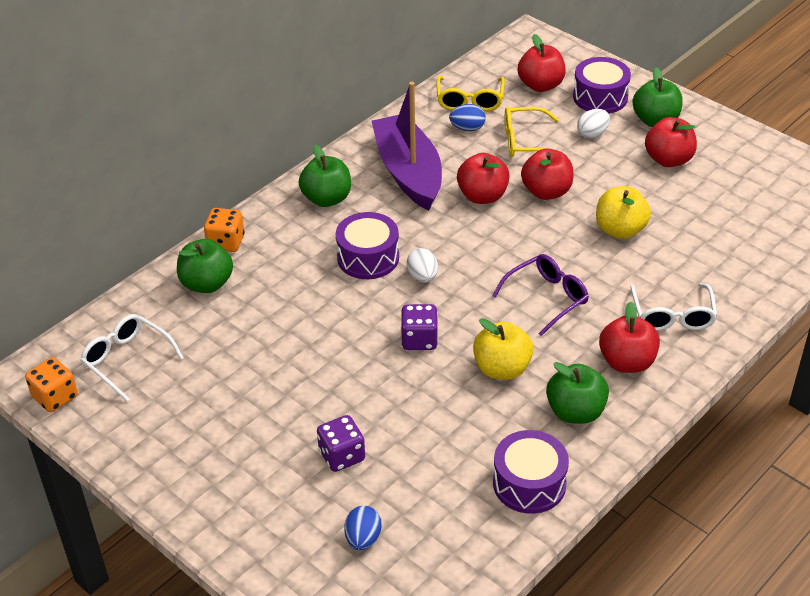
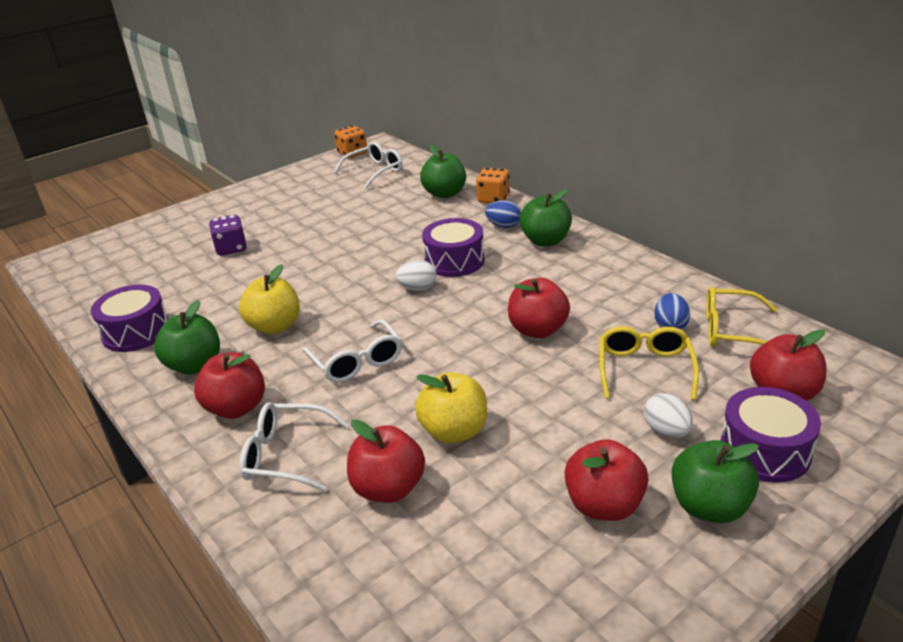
camera: 100 degrees right, 10 degrees down
(363, 539) = (149, 256): blue egg -> blue egg (503, 226)
(408, 172) = (584, 285): purple boat -> none
(419, 340) = (335, 284): purple dice -> none
(546, 192) = (540, 377): red apple -> red apple (388, 488)
(546, 298) = (357, 361): purple glasses -> white glasses

